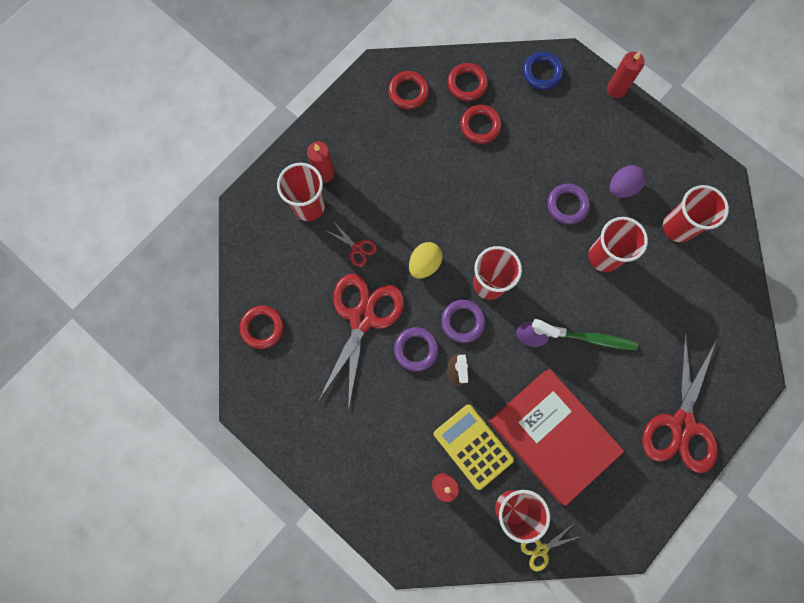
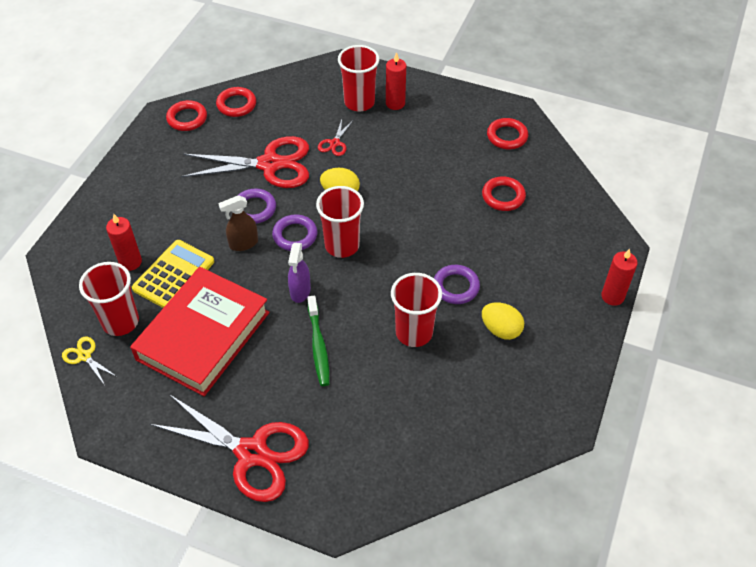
camera: 70 degrees right, 25 degrees down
(467, 84) = (541, 175): red ring -> red ring (187, 118)
(542, 73) = (590, 229): blue ring -> none
(622, 187) = (501, 330): purple egg -> yellow egg
(678, 227) = (481, 394): red cup -> none
(682, 424) = (252, 453): red scissors -> red scissors turned 150 degrees counterclockwise

